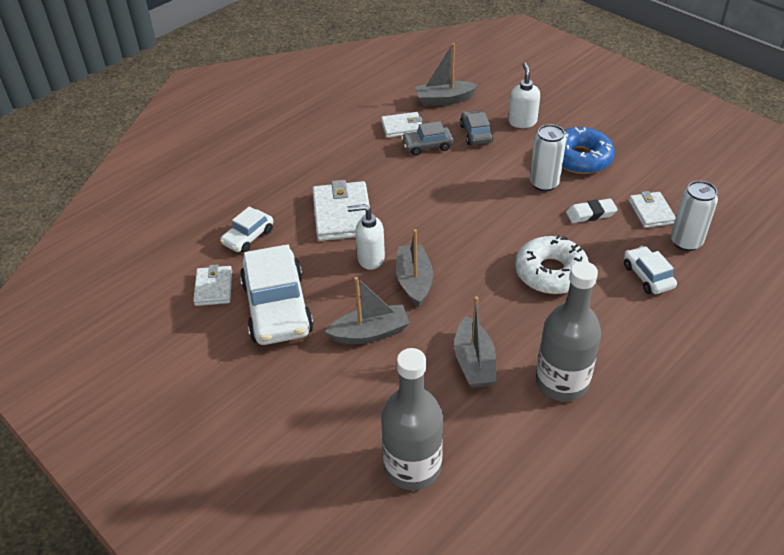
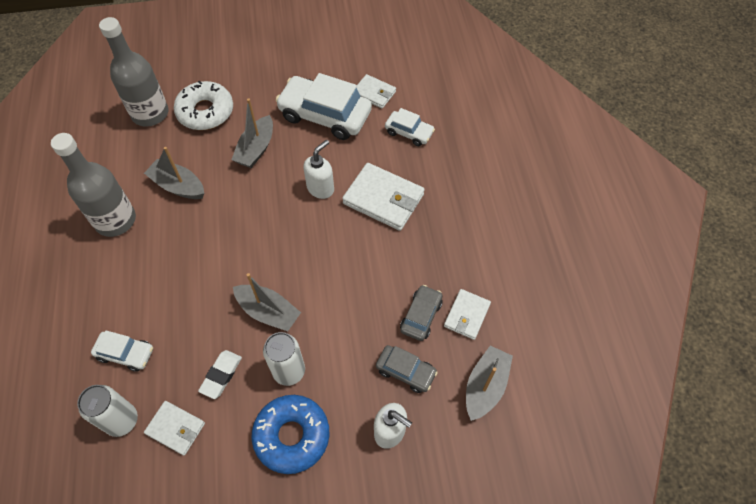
camera: 125 degrees right, 15 degrees up
(248, 237) = (409, 132): white car -> white car turned 135 degrees clockwise
(414, 281) = (274, 200): grey boat -> grey boat (268, 312)
(551, 273) = (196, 289): white donut -> white donut (205, 112)

